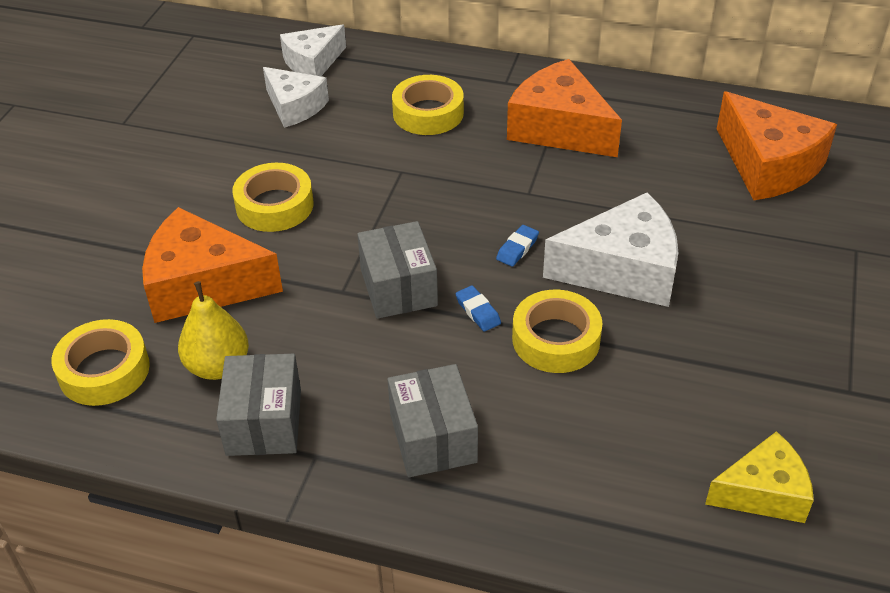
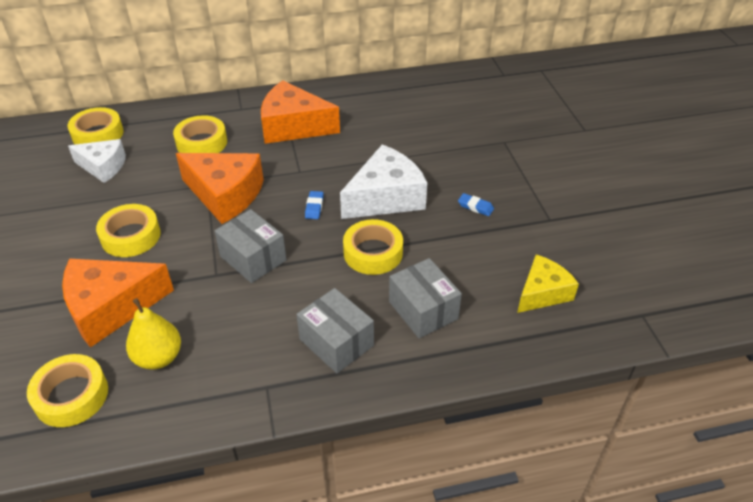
camera: 30 degrees left, 0 degrees up
(264, 422) = (216, 380): grey box -> grey box (423, 310)
(313, 63) = (98, 134): white cheese -> yellow tape
(478, 311) = (314, 254): blue eraser -> blue eraser (475, 207)
(768, 165) = (429, 110): orange cheese -> orange cheese (225, 195)

